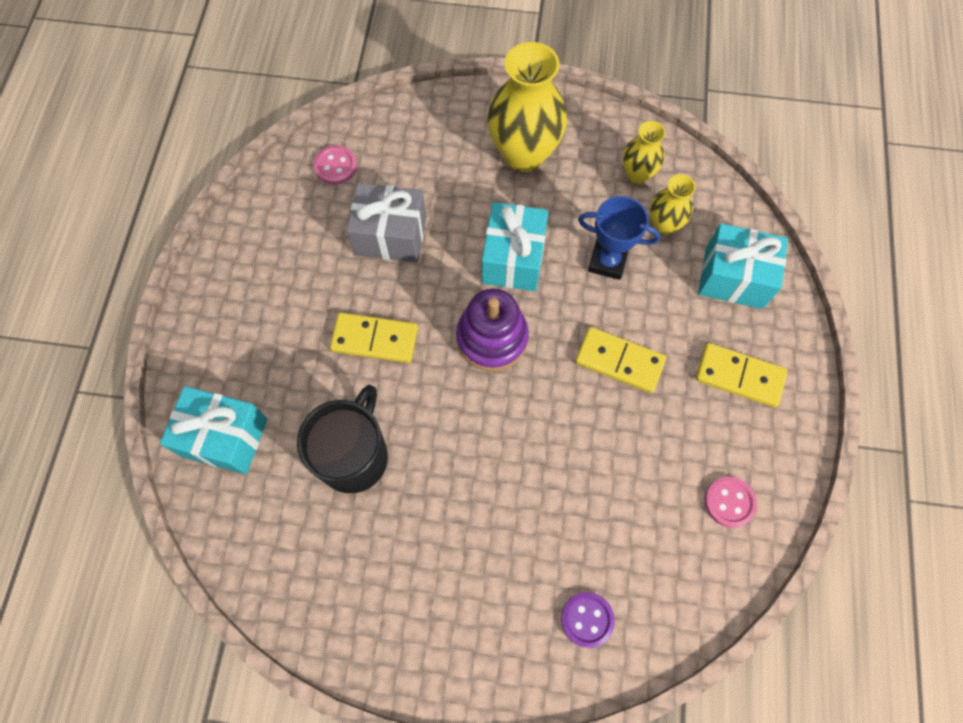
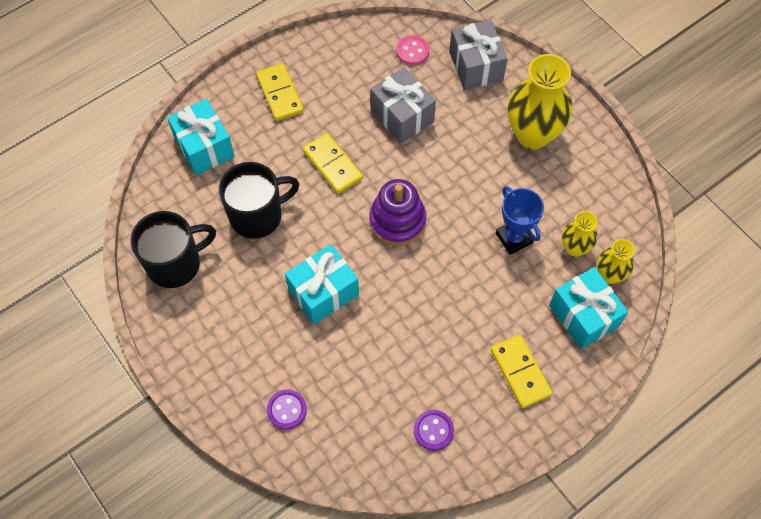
camera: 45 degrees right, 5 degrees down
(322, 585) = (175, 264): none -> black mug
(408, 133) = (475, 66): none -> grey gift
(513, 259) = (458, 188): turquoise gift -> turquoise gift (323, 292)
(619, 361) = (457, 298): yellow domino -> yellow domino (280, 94)
(637, 174) = (592, 204): yellow vase -> yellow vase (609, 275)
(729, 502) = (433, 430): pink button -> purple button

